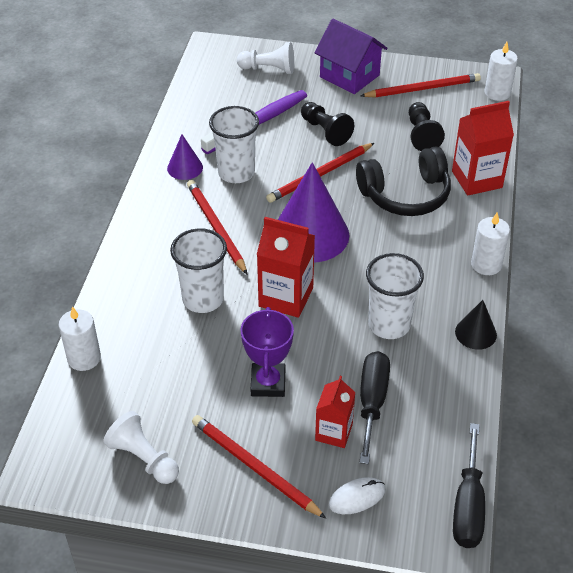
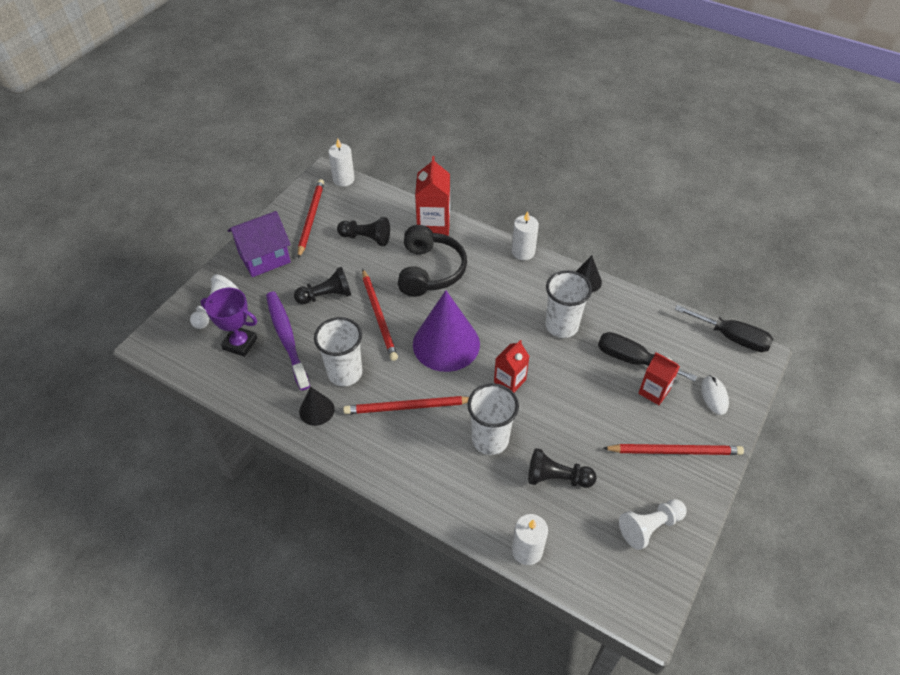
camera: 70 degrees left, 5 degrees up
(177, 364) = (557, 478): none -> black pawn
(185, 167) = (316, 410): purple cone -> black cone
(254, 467) = (675, 451): red pencil -> red pencil turned 150 degrees counterclockwise
(268, 383) = (596, 419): purple trophy -> purple trophy (240, 343)
(286, 297) = (509, 381): red carton -> red carton, size x0.64

